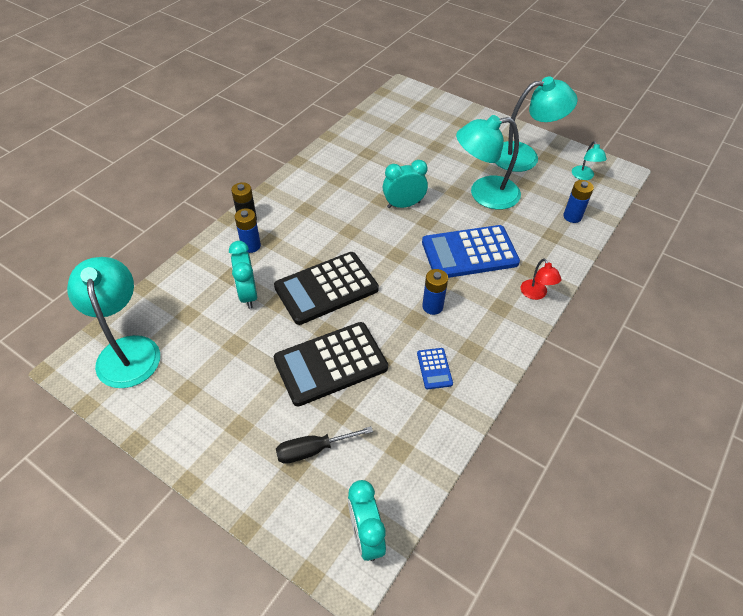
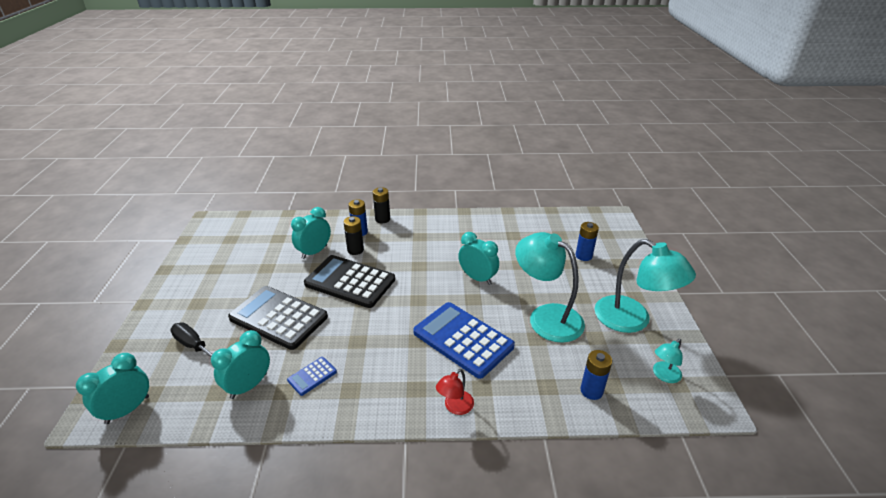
camera: 55 degrees right, 15 degrees down
(127, 350) = (233, 232): turquoise lamp -> none
(278, 262) = (355, 250): none -> black battery
(410, 420) = (249, 386): none -> turquoise clock
(432, 306) = (379, 345): blue battery -> blue battery (583, 256)

